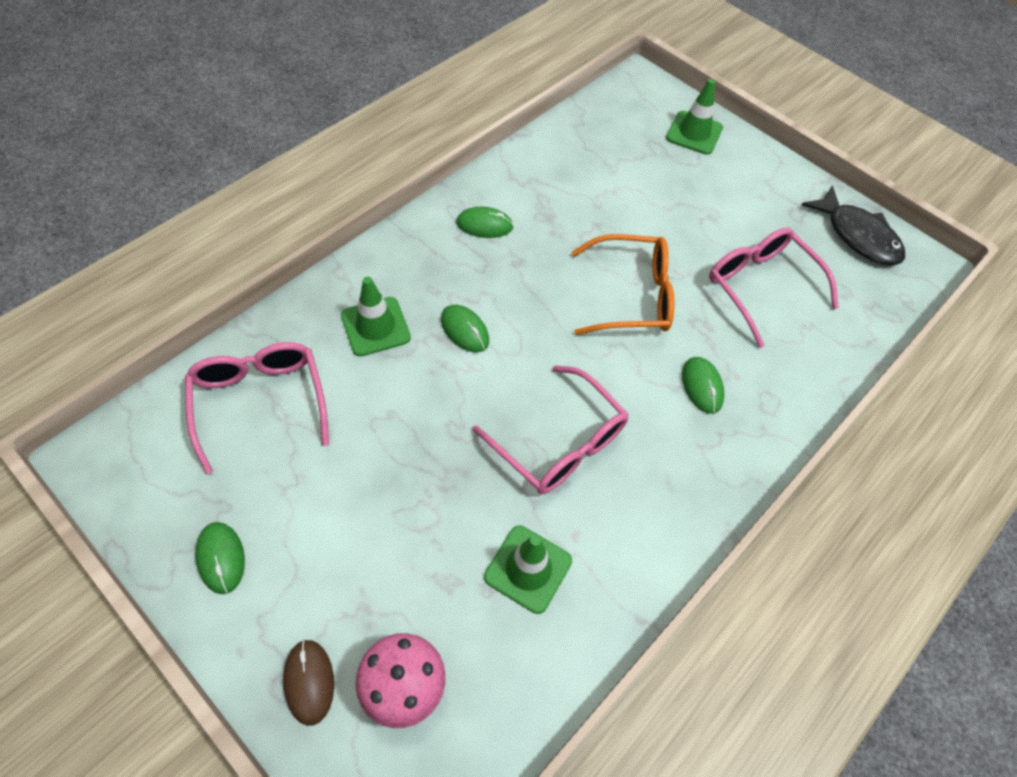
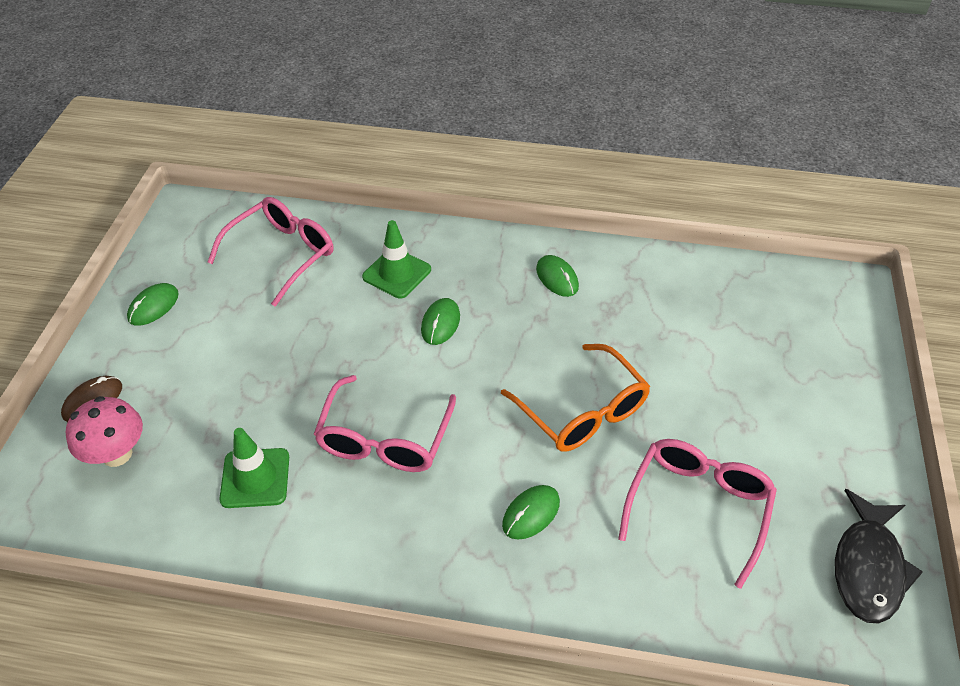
camera: 60 degrees right, 10 degrees down
(694, 133) = (838, 359): green traffic cone -> none

